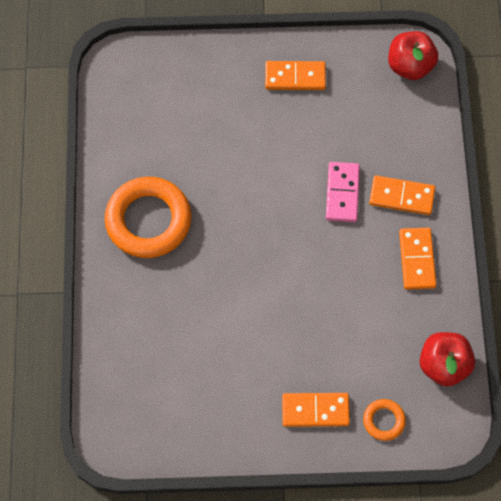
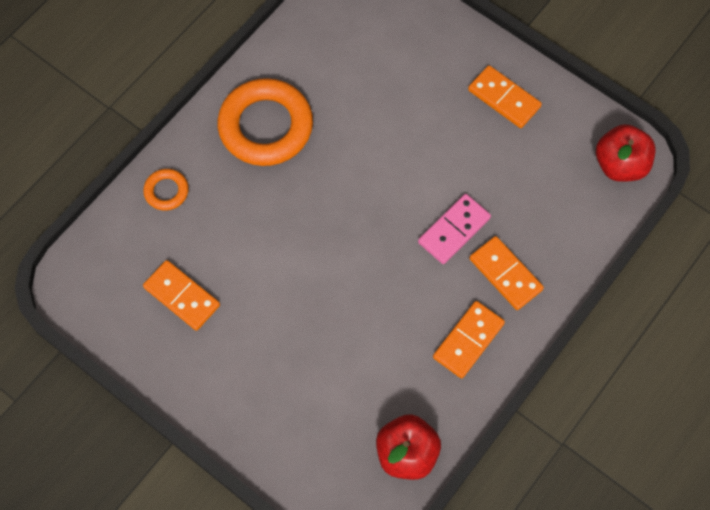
camera: 40 degrees right, 0 degrees up
(315, 410) = (257, 399): orange domino -> orange domino (182, 296)
(384, 420) = (308, 457): orange ring -> orange ring (166, 191)

